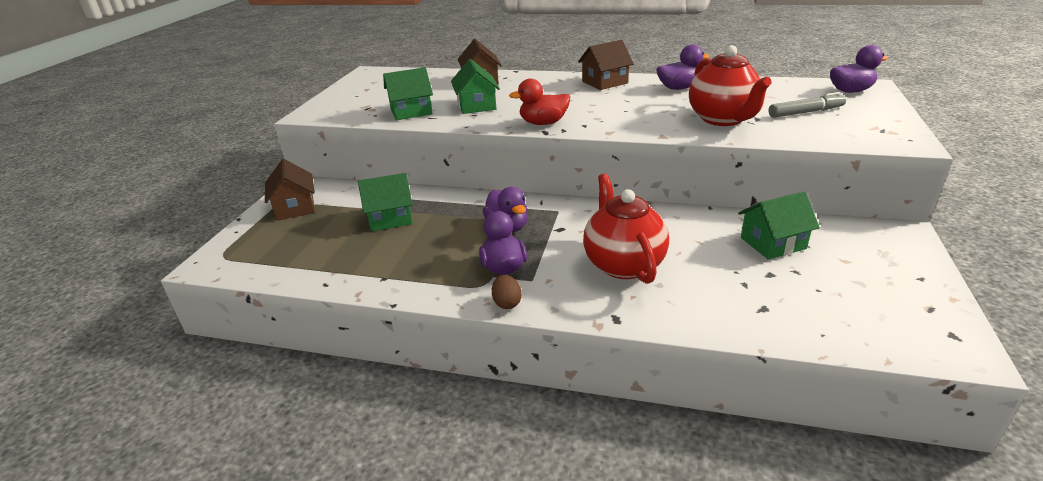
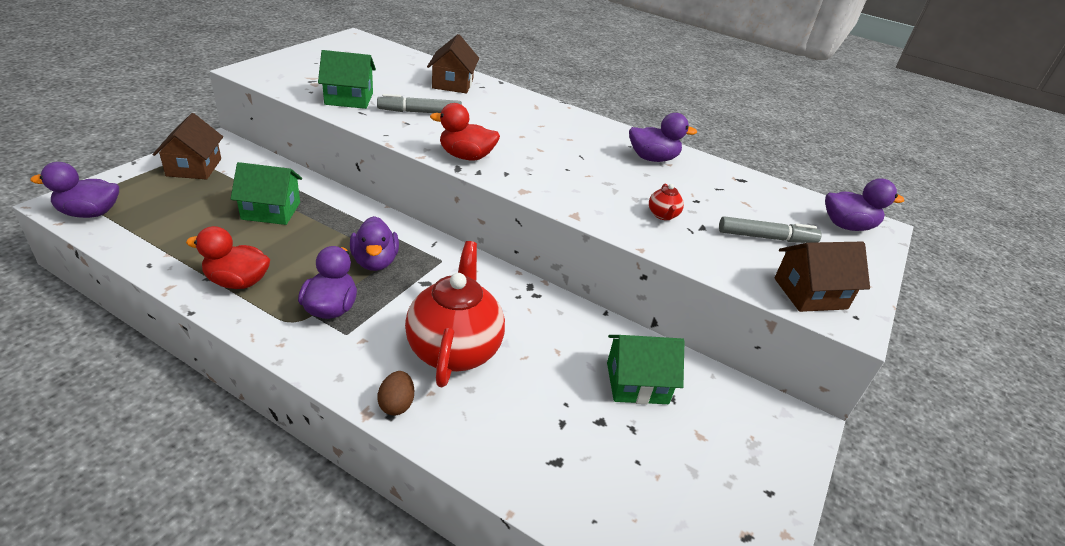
camera: 10 degrees right, 5 degrees up
(236, 264) = (89, 213): none -> purple duck
(411, 273) = (237, 282): none -> red duck
(476, 105) = (420, 112): green house -> grey marker
(507, 303) = (299, 352): brown egg -> brown egg (396, 404)
(605, 82) = (579, 126): brown house -> brown house (810, 293)
(723, 119) = (663, 215): red teapot -> red teapot, size x0.41

